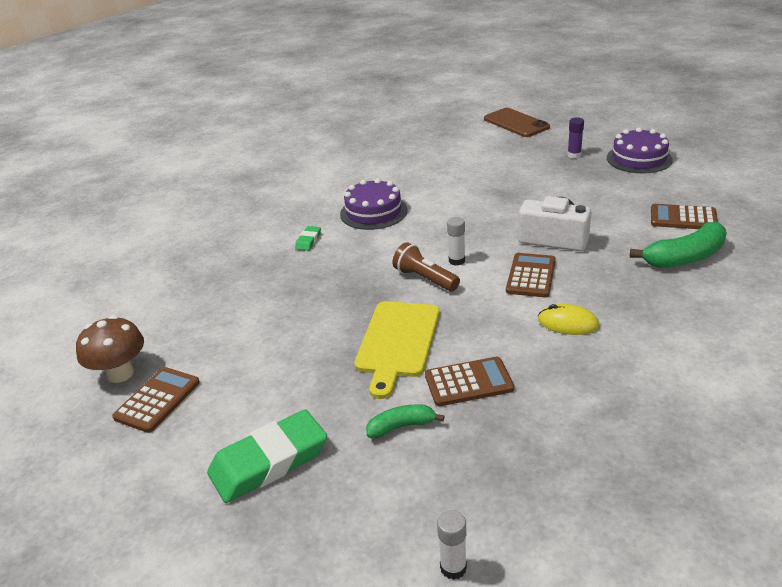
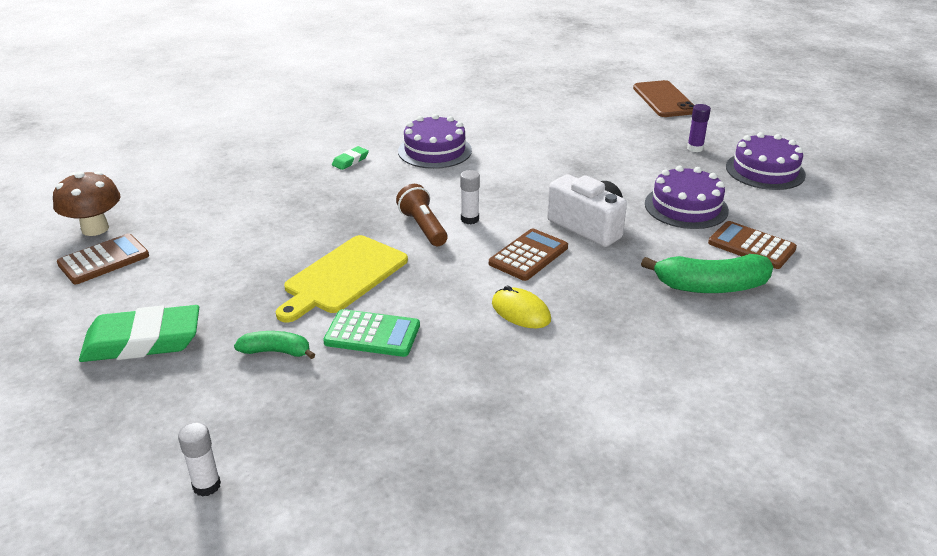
camera: 20 degrees right, 0 degrees up
(468, 382) = (372, 334): brown calculator -> green calculator
(610, 202) = (686, 207): none -> purple cake

